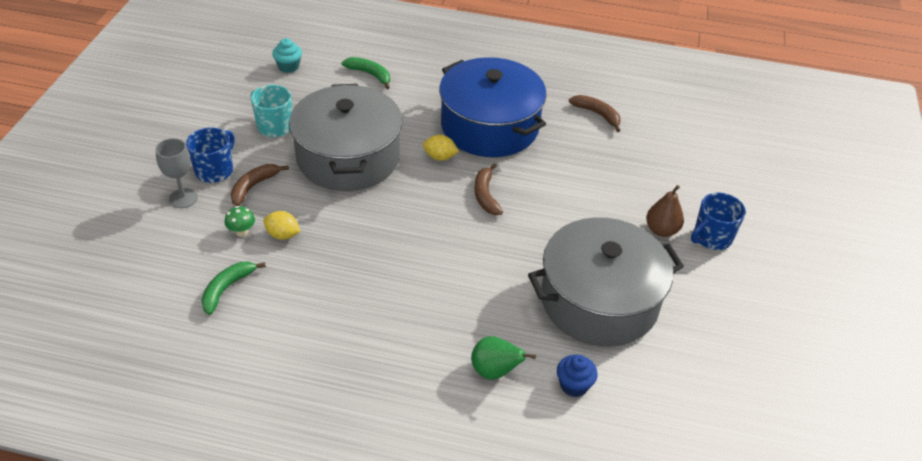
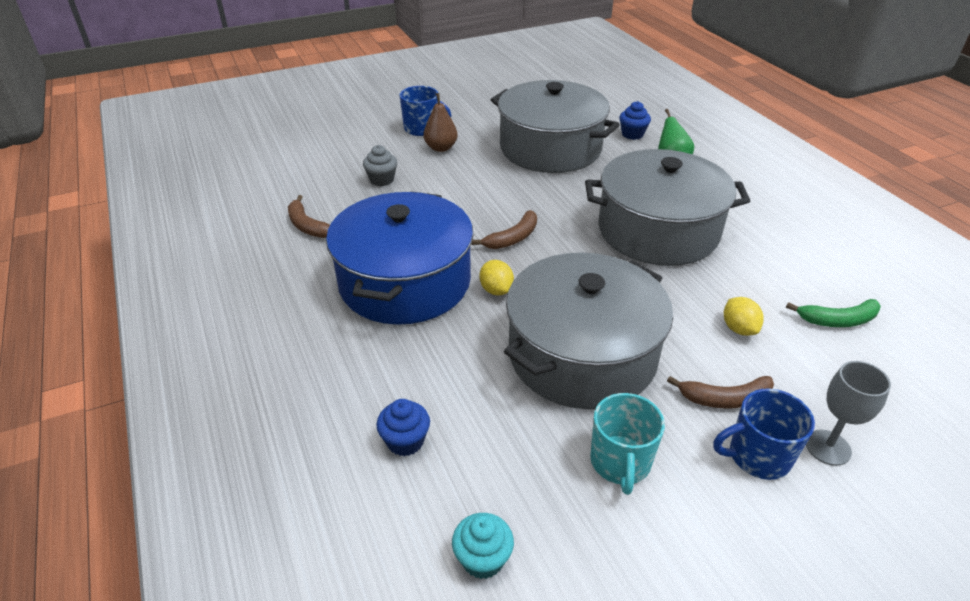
camera: 125 degrees left, 5 degrees down
(242, 232) = (781, 360): green mushroom -> none
(370, 74) = (405, 441): green banana -> blue cupcake
(411, 276) = (658, 231): none -> grey pot
(597, 114) = (307, 226): brown banana -> brown banana turned 45 degrees counterclockwise
(632, 172) = (382, 180): none -> grey cupcake

